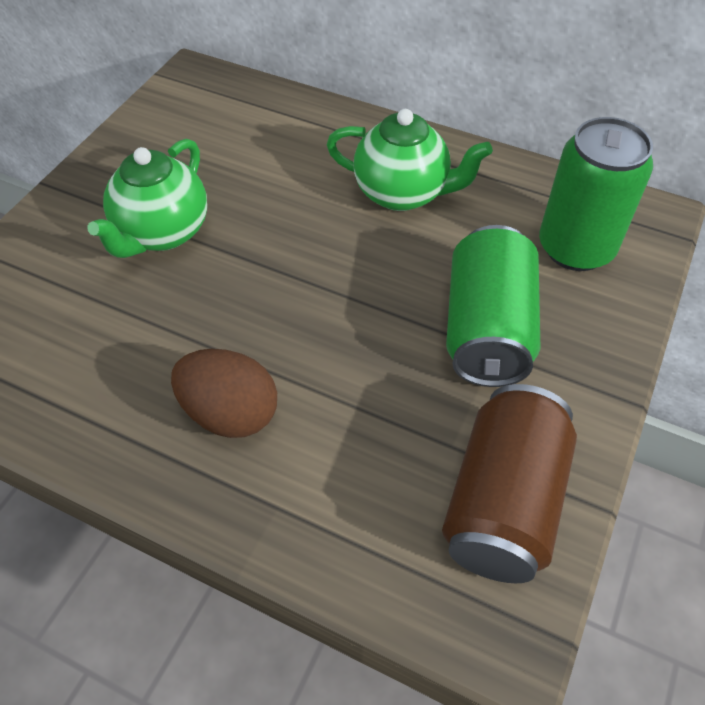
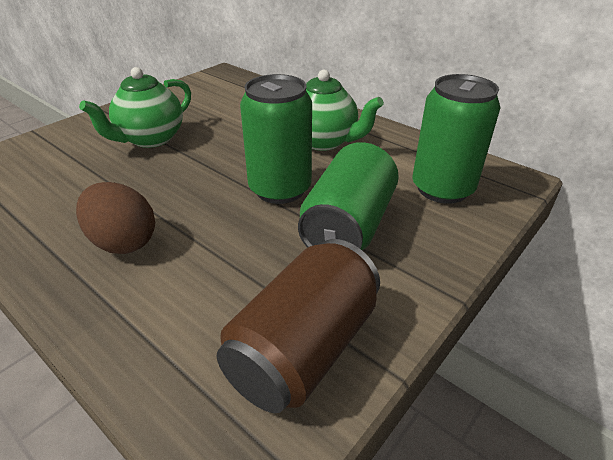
camera: 15 degrees right, 15 degrees down
(382, 288) = (280, 189): none -> green can

